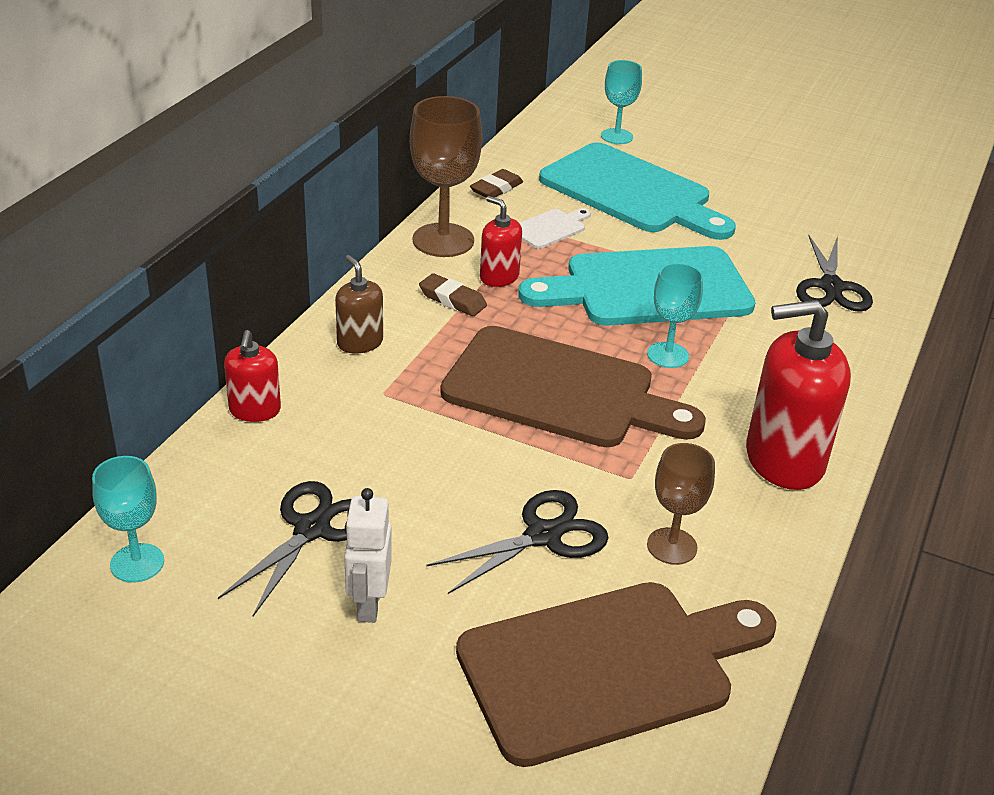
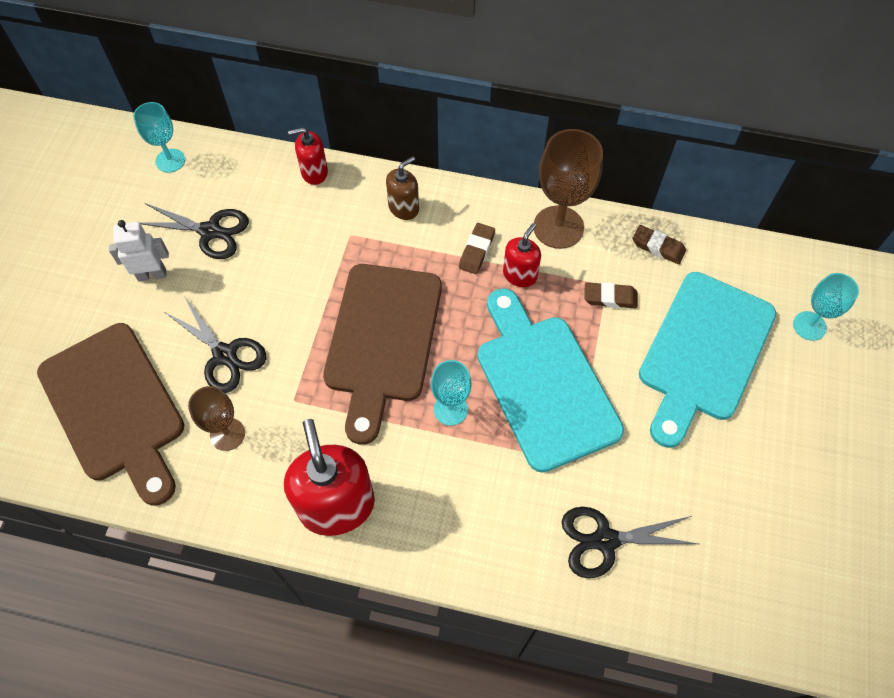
camera: 80 degrees right, 25 degrees up
(550, 228) = (610, 298): white cutting board -> brown eraser

